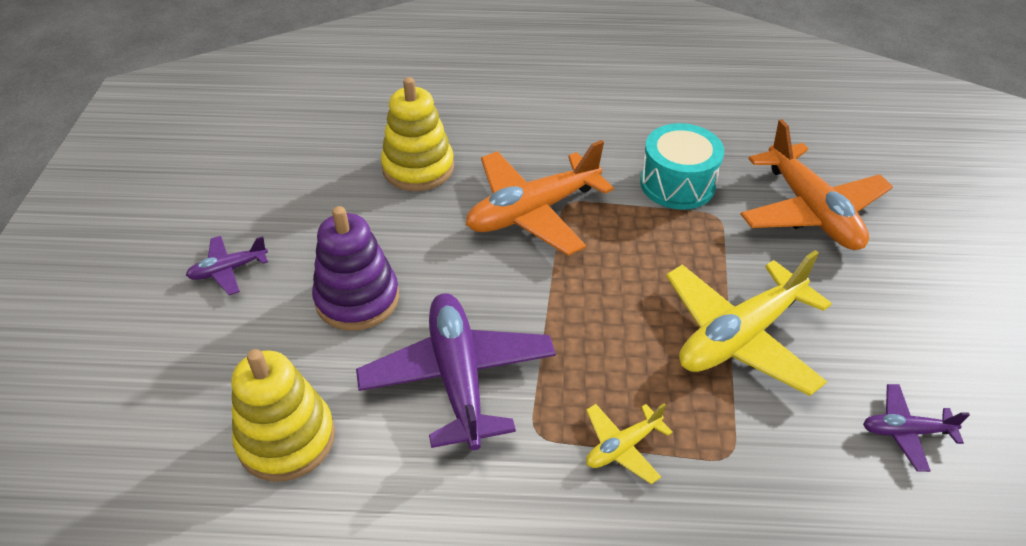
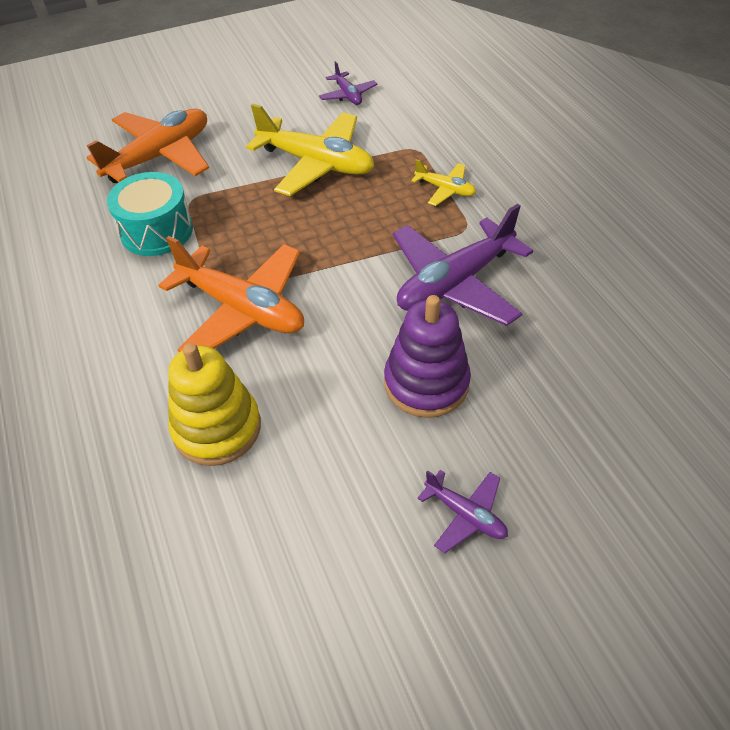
camera: 115 degrees left, 5 degrees up
(286, 439) = (584, 353): yellow stacking toy -> none

